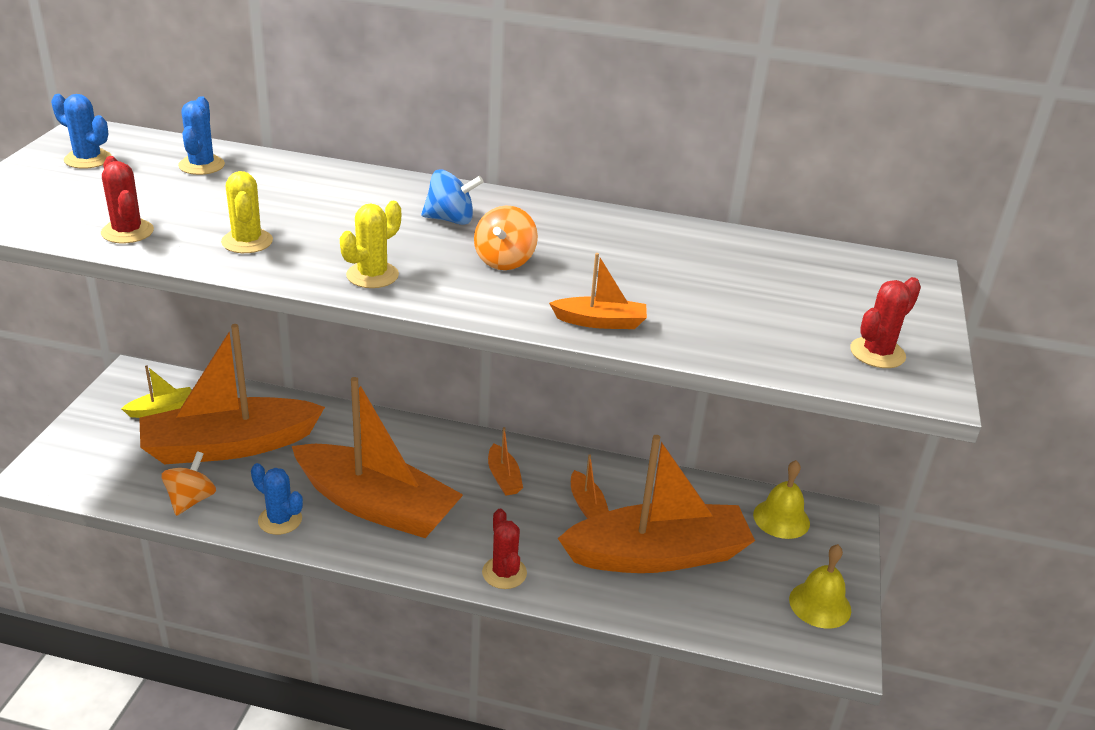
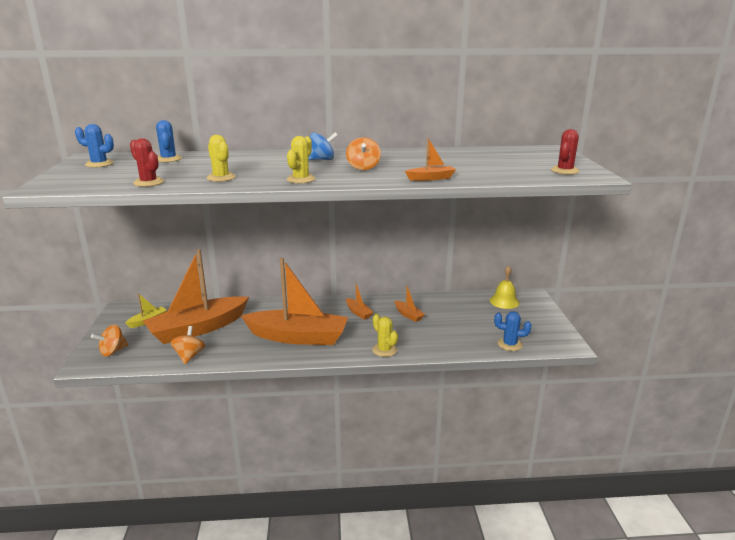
camera: 15 degrees left, 10 degrees down
(85, 459) = (113, 351): none -> orange spinning top
(280, 520) = (247, 354): blue cactus -> blue cactus (510, 344)
(504, 573) = (384, 350): red cactus -> yellow cactus
(658, 555) = (456, 327): orange boat -> none
(820, 604) = (545, 329): yellow bell -> none

